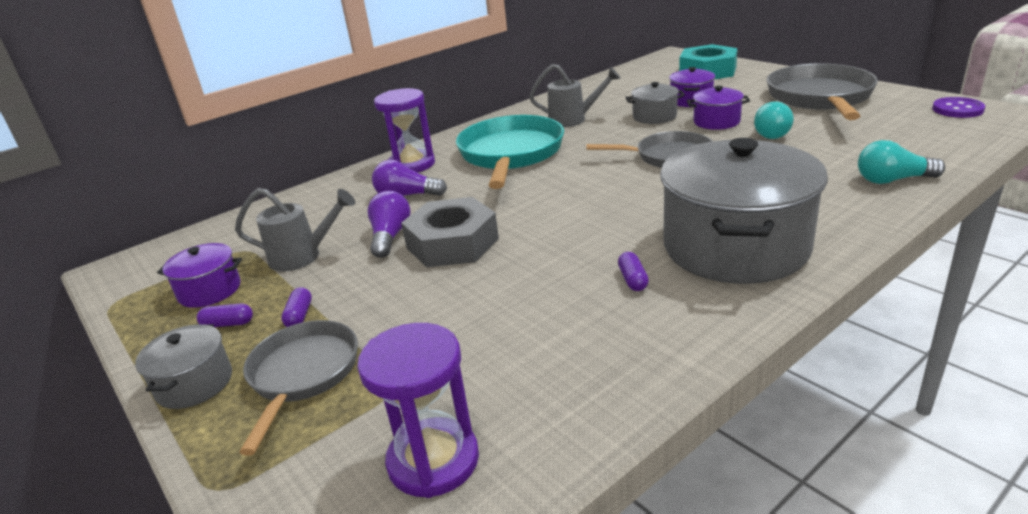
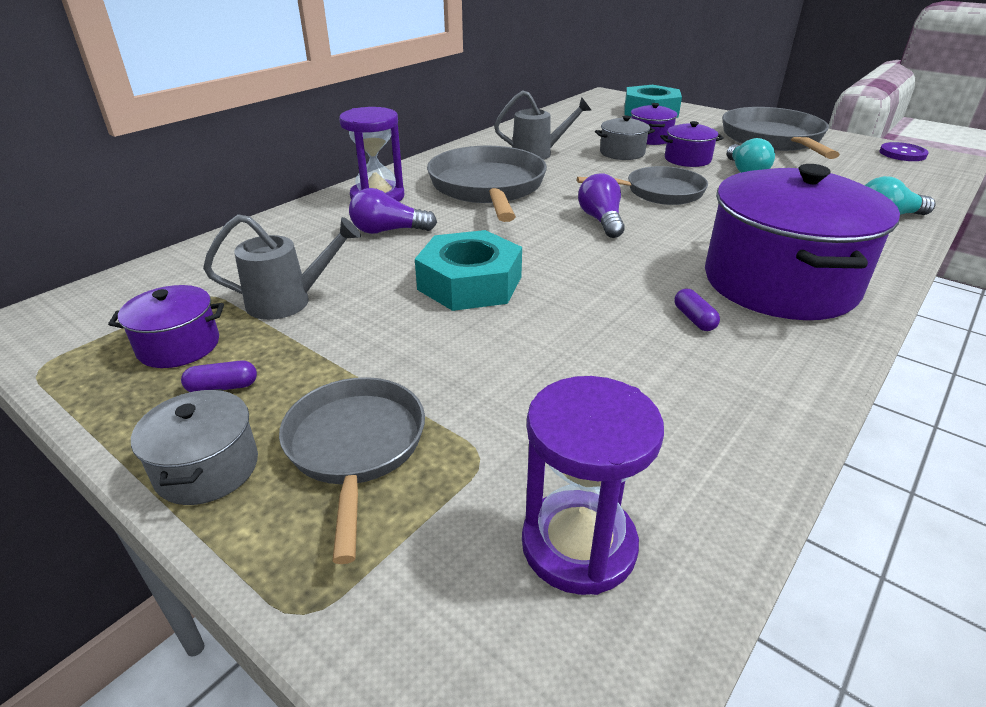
camera: 15 degrees left, 5 degrees up
(299, 316) = (317, 373): purple capsule -> none
(390, 237) = (390, 276): purple light bulb -> purple light bulb (601, 220)
(452, 243) = (470, 283): grey nut -> turquoise nut
(510, 154) = (488, 188): turquoise pan -> grey pan
(735, 247) = (779, 283): grey pot -> purple pot

